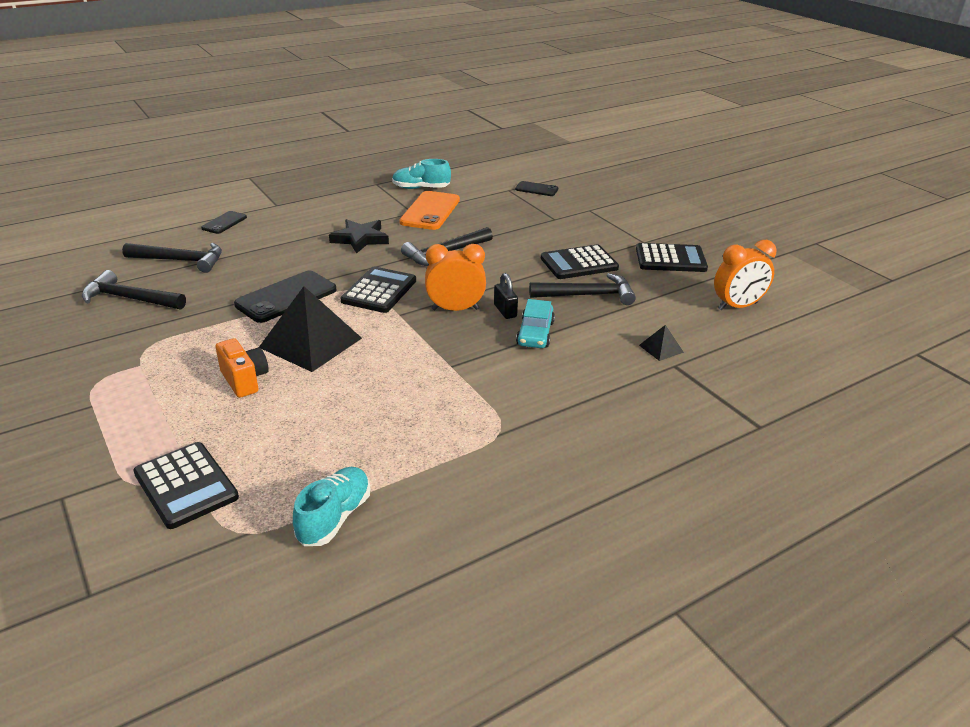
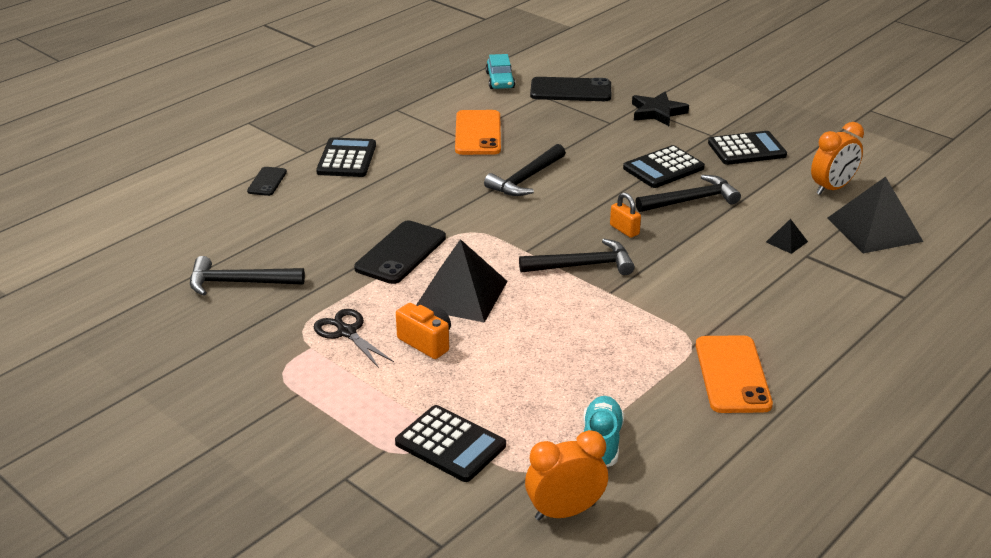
camera: 15 degrees left, 0 degrees up
(180, 260) = (256, 232): black hammer -> black hammer (582, 265)
(182, 357) = (347, 332): none -> black scissors
(360, 239) = (428, 177): black star -> black star (657, 112)
(379, 291) = (489, 230): black calculator -> black calculator (347, 159)
(421, 188) = (449, 107): turquoise shoe -> none
(455, 309) = (576, 236): orange clock -> orange clock (565, 512)
(505, 311) = (624, 230): black padlock -> orange padlock
(521, 472) = (732, 374): none -> orange phone
(535, 333) = (666, 247): turquoise car -> turquoise car (500, 80)
(536, 189) = (570, 90): black phone -> black phone, size x1.81
(762, 352) = (874, 229): none -> black pyramid

